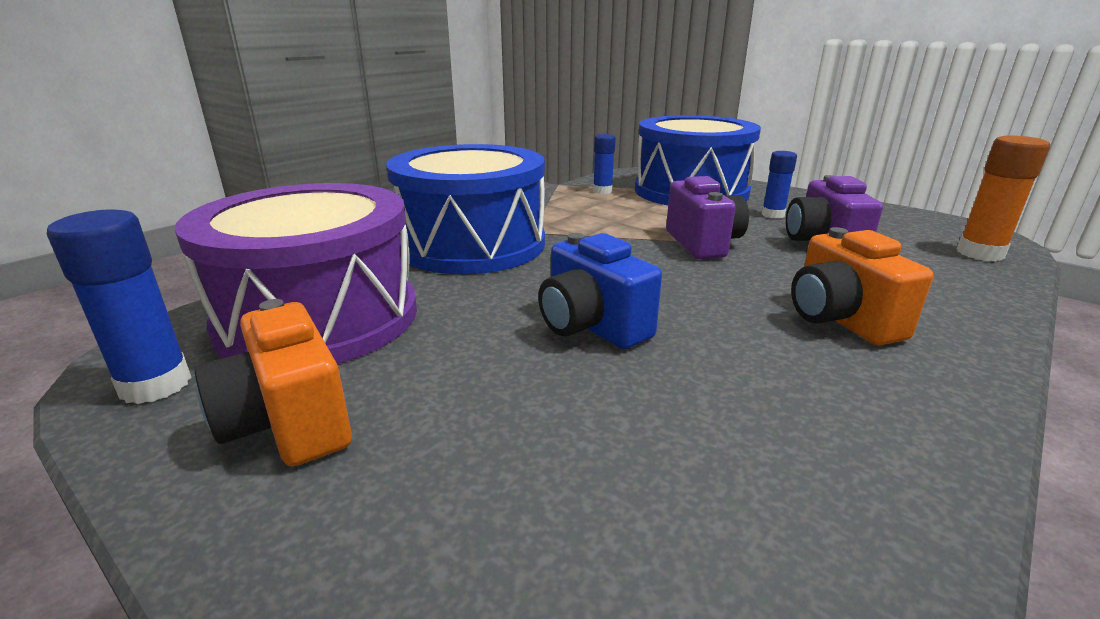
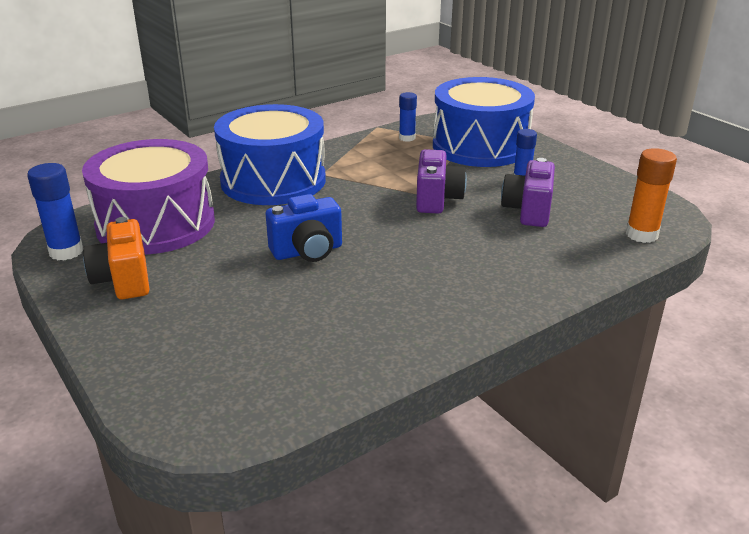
camera: 15 degrees right, 5 degrees up
(592, 326) = (307, 251): blue camera -> blue camera turned 90 degrees counterclockwise
(840, 320) = (466, 269): orange camera -> none

